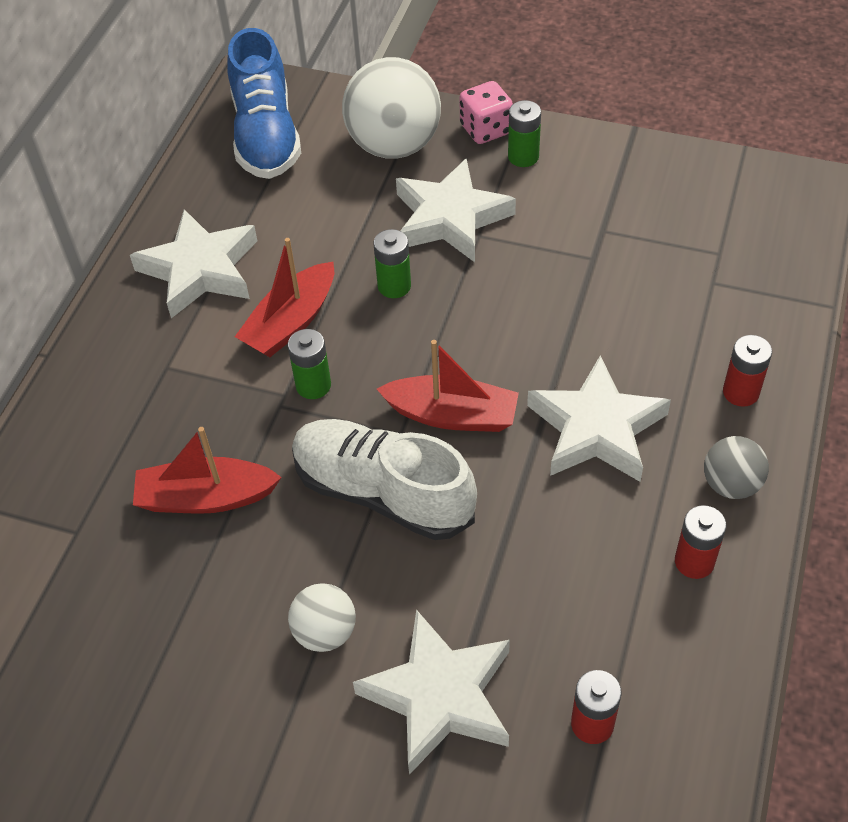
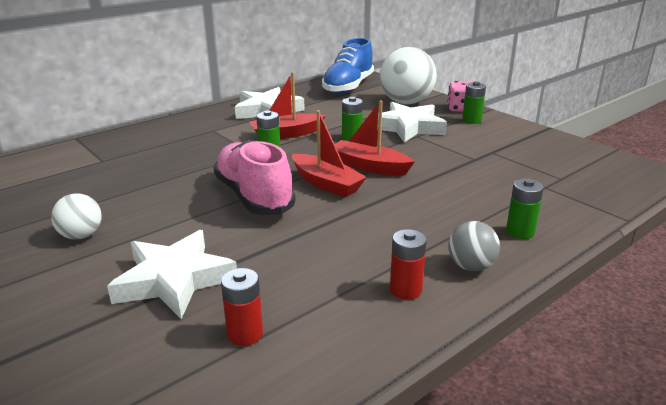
camera: 30 degrees right, 25 degrees down
(206, 497) = (170, 169): red boat -> red boat (369, 167)
(325, 632) = (154, 231): white ball -> white ball (81, 235)
(382, 492) = (254, 196): white shoe -> pink shoe
(596, 428) = (405, 215): white star -> none
(740, 392) = (520, 232): red battery -> green battery

